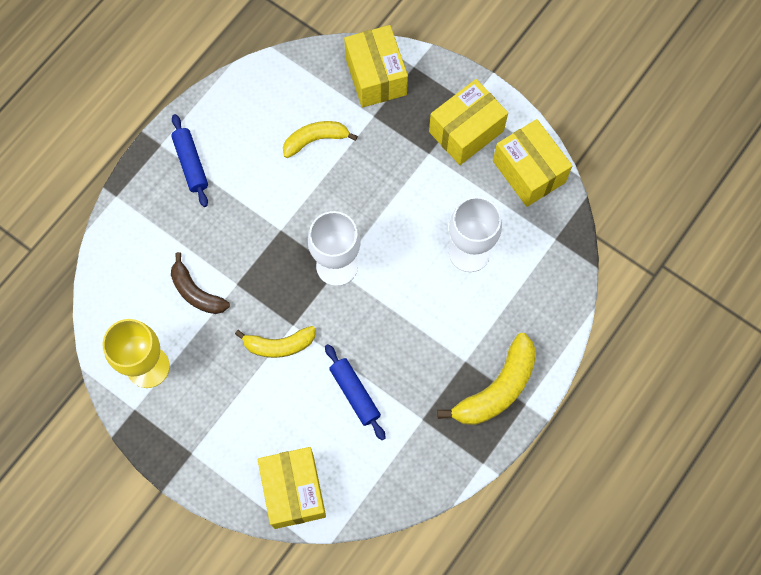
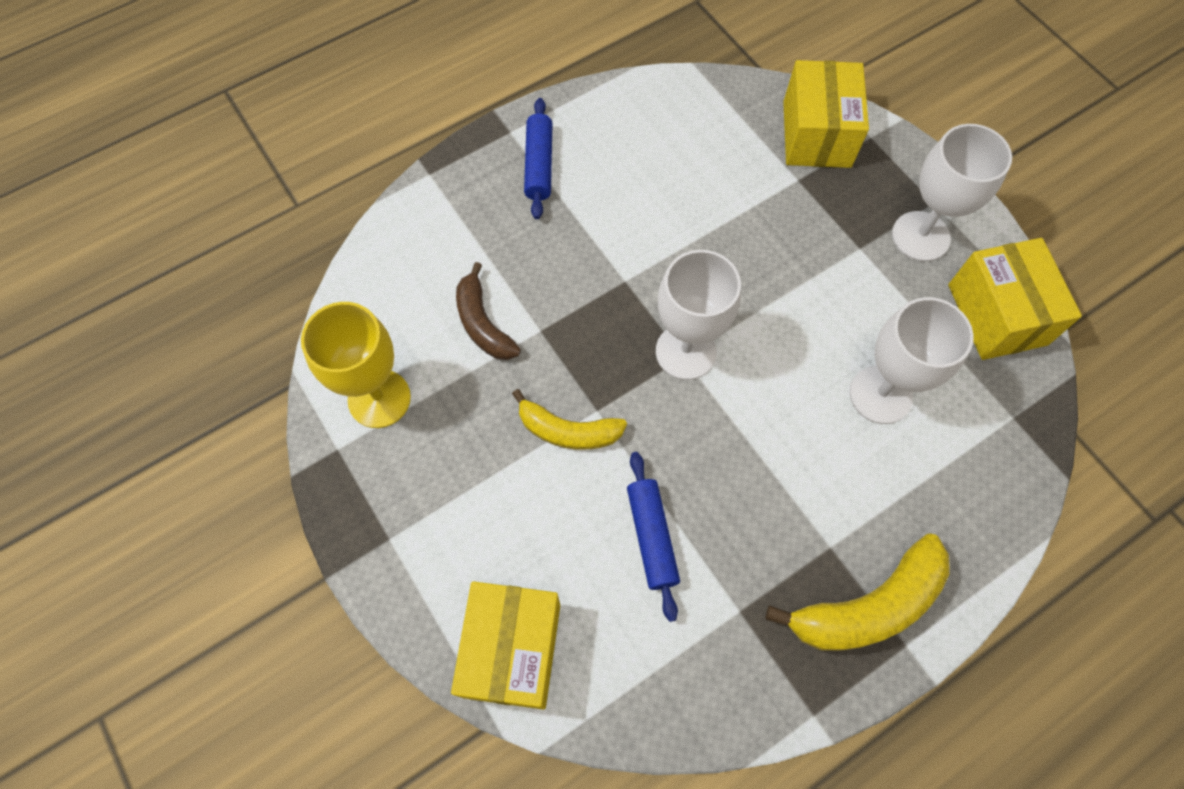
camera: 20 degrees right, 5 degrees down
(315, 140) = (711, 185): yellow banana -> none
(466, 131) = (920, 236): yellow box -> white goblet

